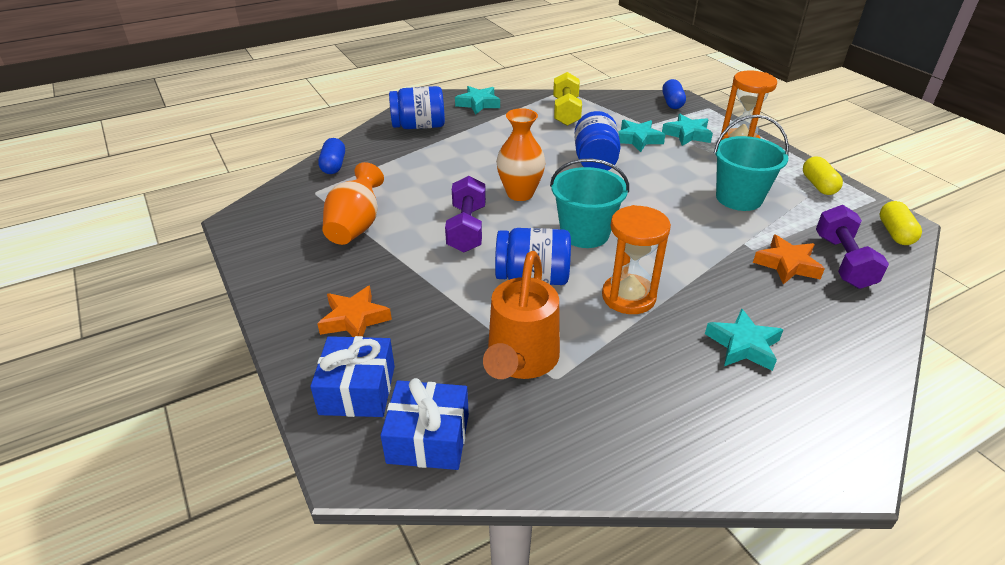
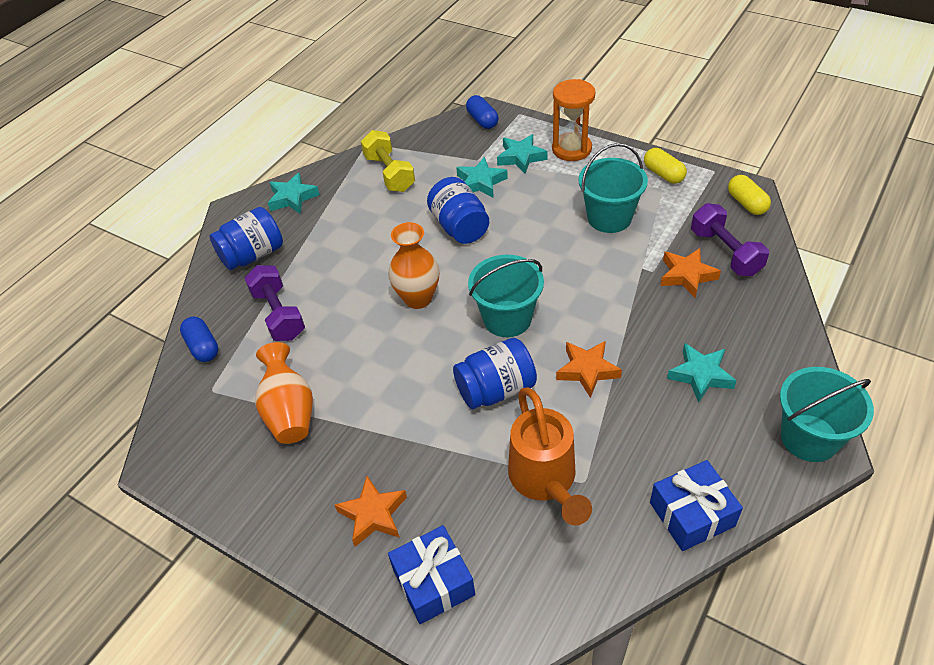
camera: 25 degrees left, 10 degrees up
(428, 438) = (525, 592): blue gift -> blue gift (692, 514)
(467, 229) = (399, 363): purple dumbbell -> purple dumbbell (278, 314)
(628, 297) = (587, 370): orange hourglass -> orange star
(832, 449) = (809, 438): none -> turquoise bucket

